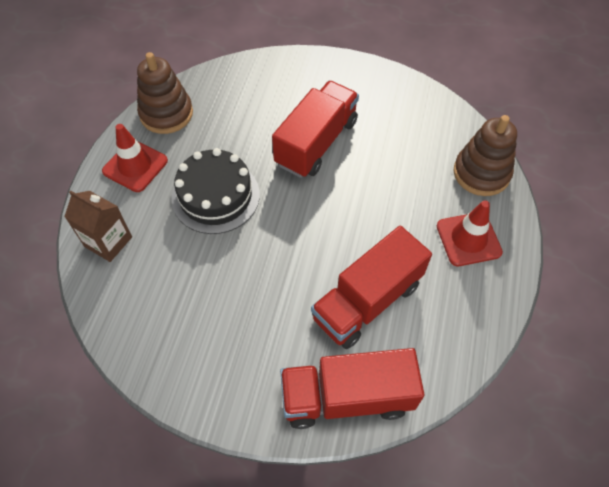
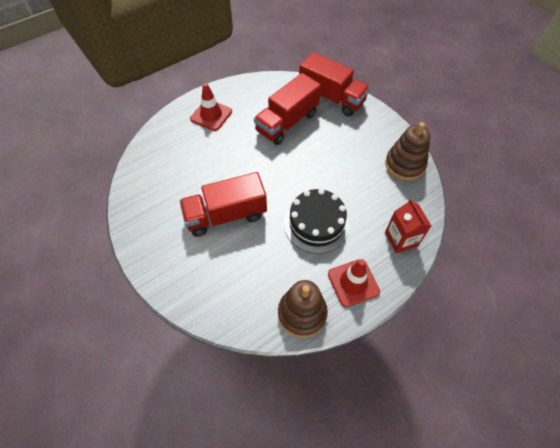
camera: 140 degrees left, 0 degrees up
(108, 241) = (401, 239): brown carton -> red carton
(367, 301) = (287, 122): red truck -> red truck turned 135 degrees clockwise
(481, 173) = (163, 137): brown stacking toy -> brown stacking toy (404, 165)

